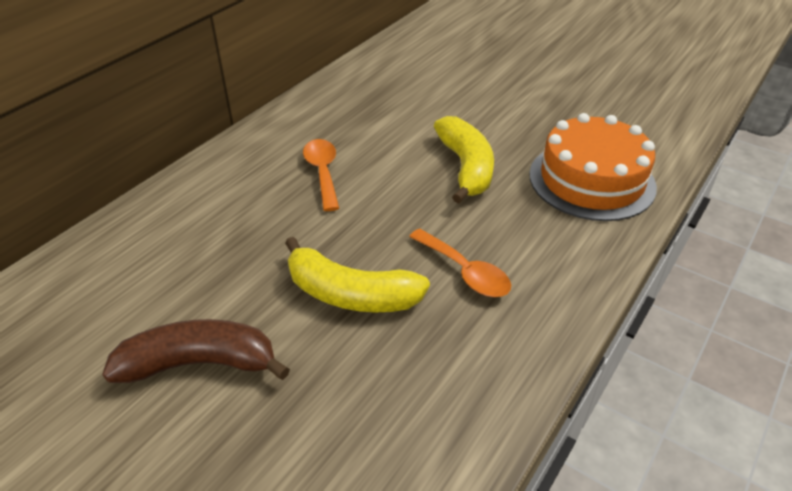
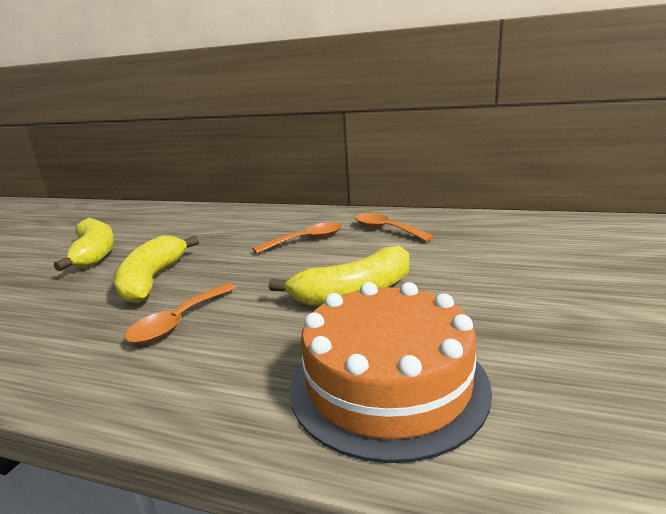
camera: 75 degrees right, 20 degrees down
(199, 364) = (95, 254): brown banana -> yellow banana
(338, 121) = (386, 229): none -> orange spoon

